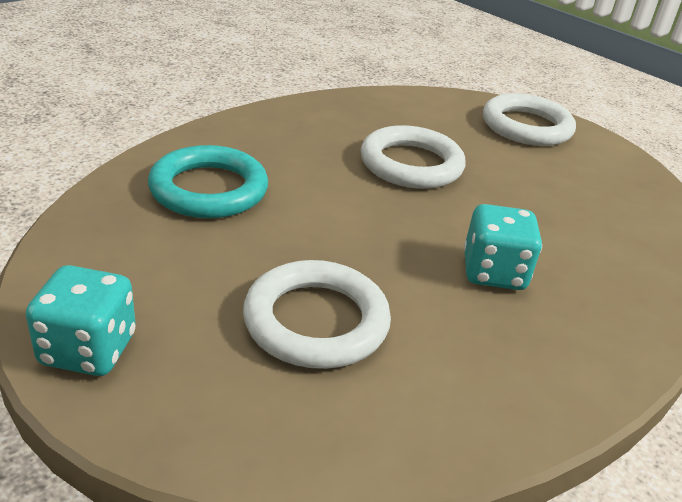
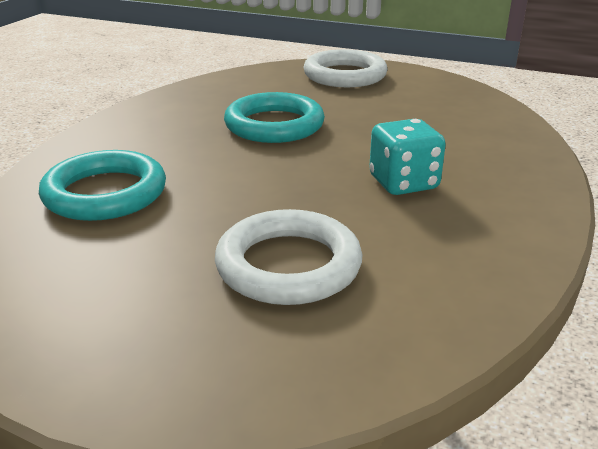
camera: 20 degrees left, 5 degrees down
(88, 349) = (87, 363): turquoise dice -> none
(411, 164) = (274, 125): white ring -> turquoise ring

